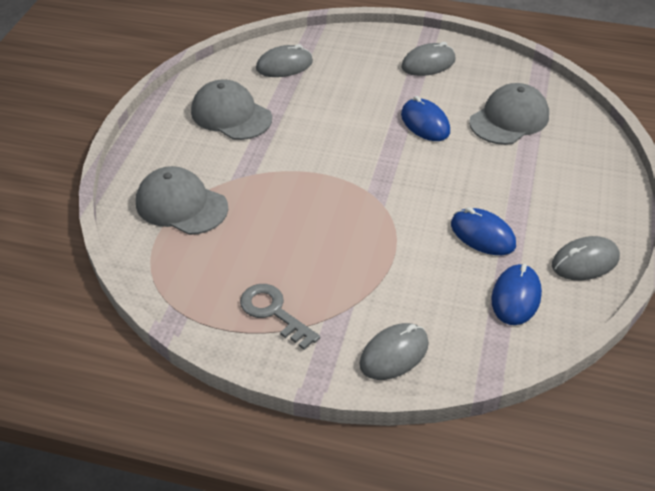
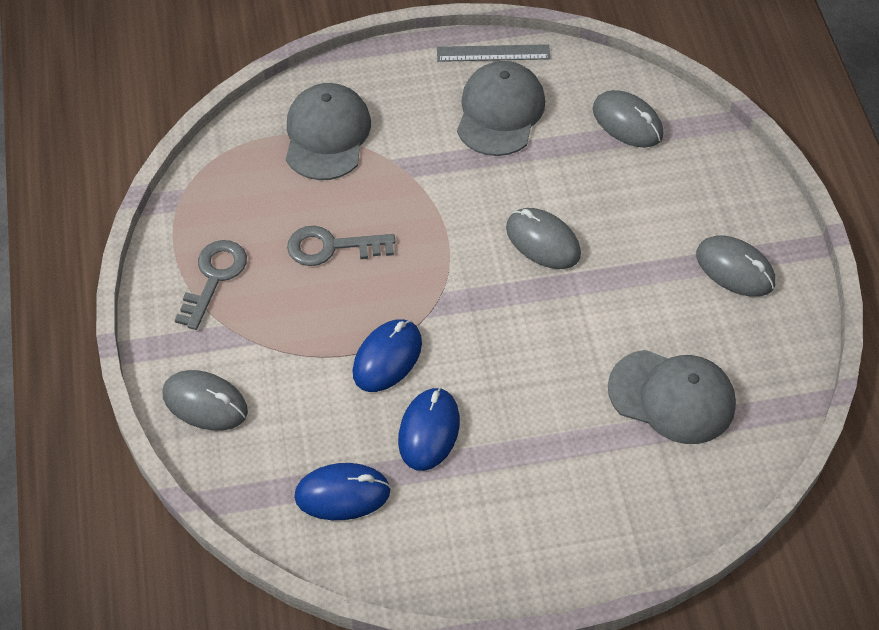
camera: 65 degrees right, 10 degrees up
(176, 101) = (493, 53): none -> grey ruler
(290, 235) = (332, 247): none -> grey key
(425, 123) = (604, 307): blue mouse -> blue mouse (387, 358)
(585, 262) = (438, 552): grey mouse -> grey mouse (543, 241)

